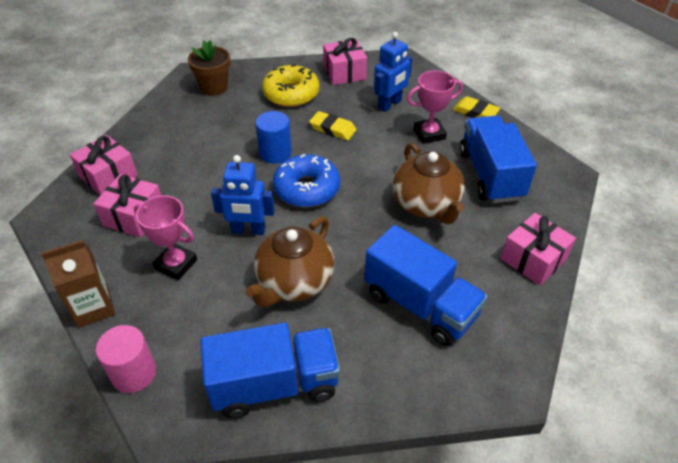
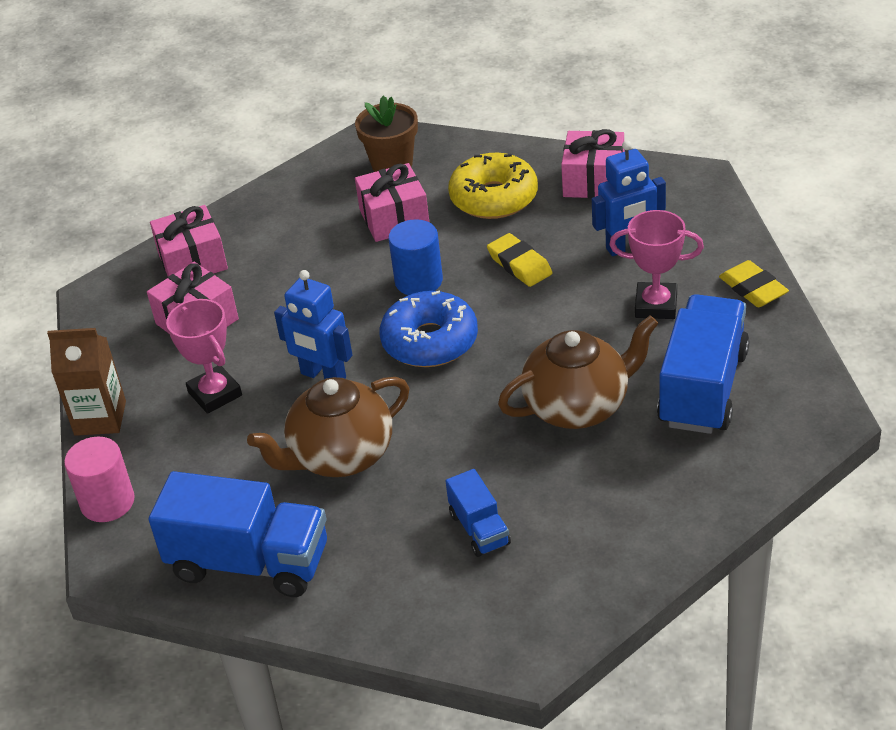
camera: 30 degrees right, 5 degrees down
(420, 305) = (479, 529): blue truck -> blue truck, size x0.51
(426, 205) = (578, 406): brown teapot -> brown teapot turned 120 degrees counterclockwise
(533, 259) = (674, 519): pink gift -> pink gift (394, 218)

